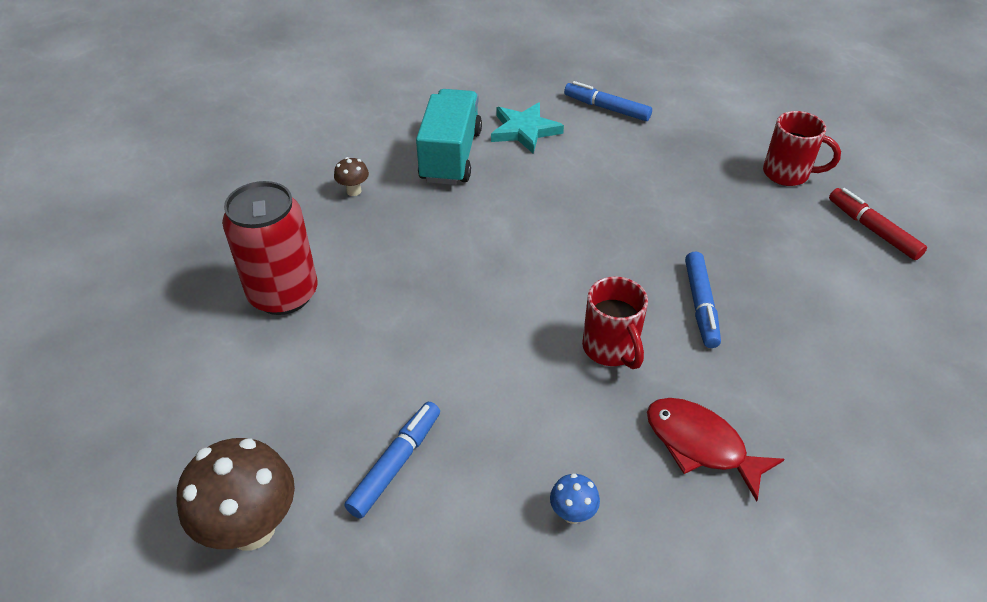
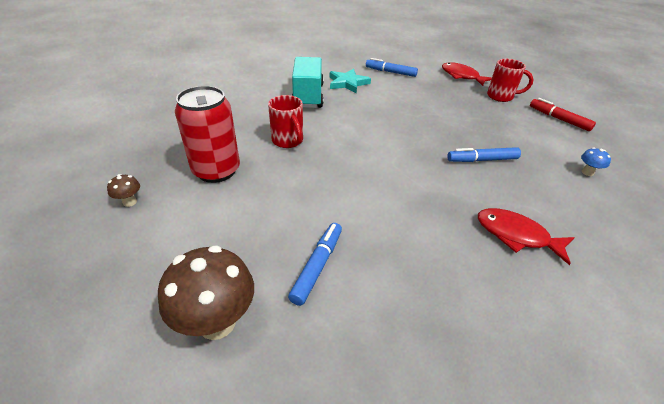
camera: 10 degrees left, 5 degrees down
(354, 191) = (252, 115): brown mushroom -> brown mushroom (130, 202)
(572, 514) = (451, 286): blue mushroom -> blue mushroom (587, 172)
(611, 349) = (438, 186): red mug -> red mug (288, 141)
(700, 305) = (482, 160): blue marker -> blue marker turned 90 degrees clockwise
(733, 123) = (461, 76): none -> red fish

